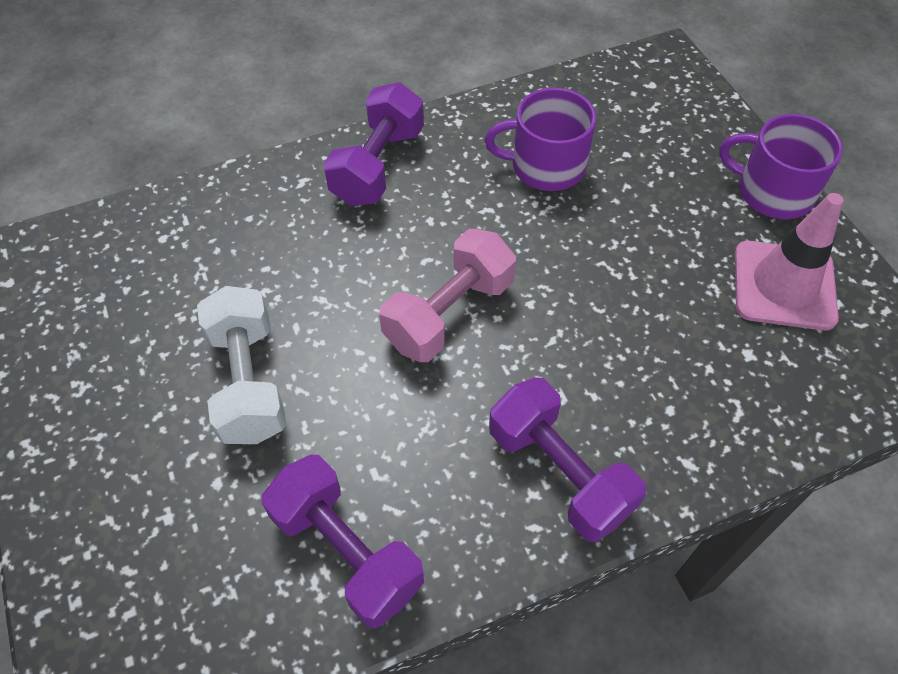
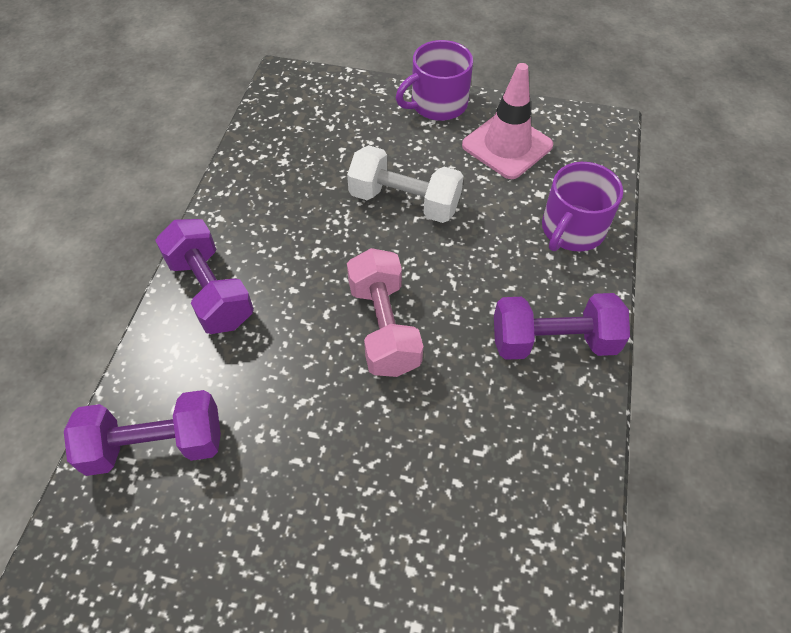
camera: 55 degrees left, 0 degrees up
(249, 382) = (336, 496): white dumbbell -> white dumbbell (404, 201)
(346, 552) = (528, 507): purple dumbbell -> purple dumbbell (155, 445)
(546, 166) = (310, 195): purple mug -> purple mug (572, 229)

